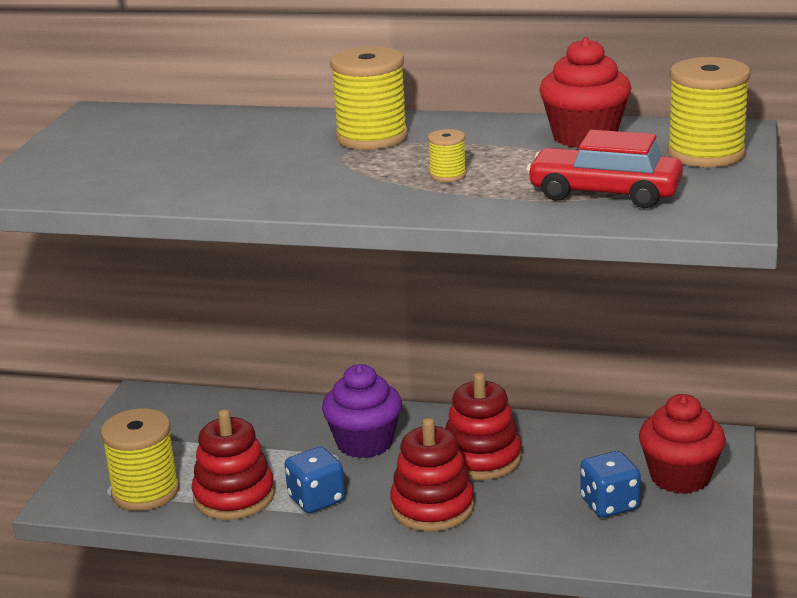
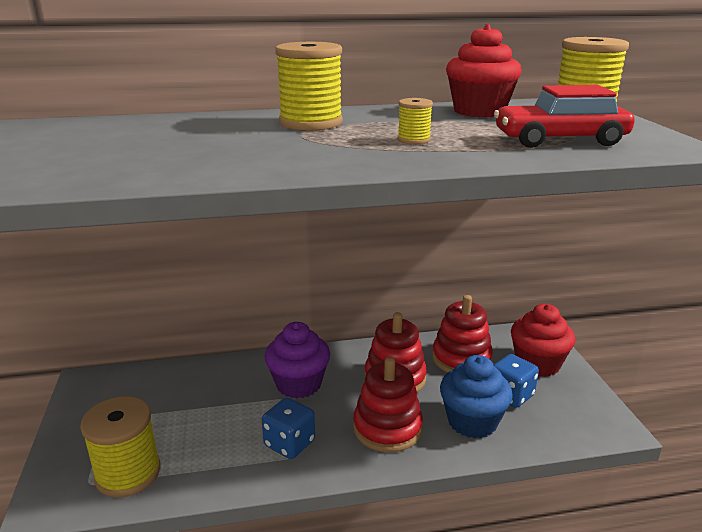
camera: 25 degrees left, 0 degrees up
(234, 496) = (215, 458): red stacking toy -> red stacking toy (461, 358)
(536, 521) = (472, 421): none -> blue cupcake

